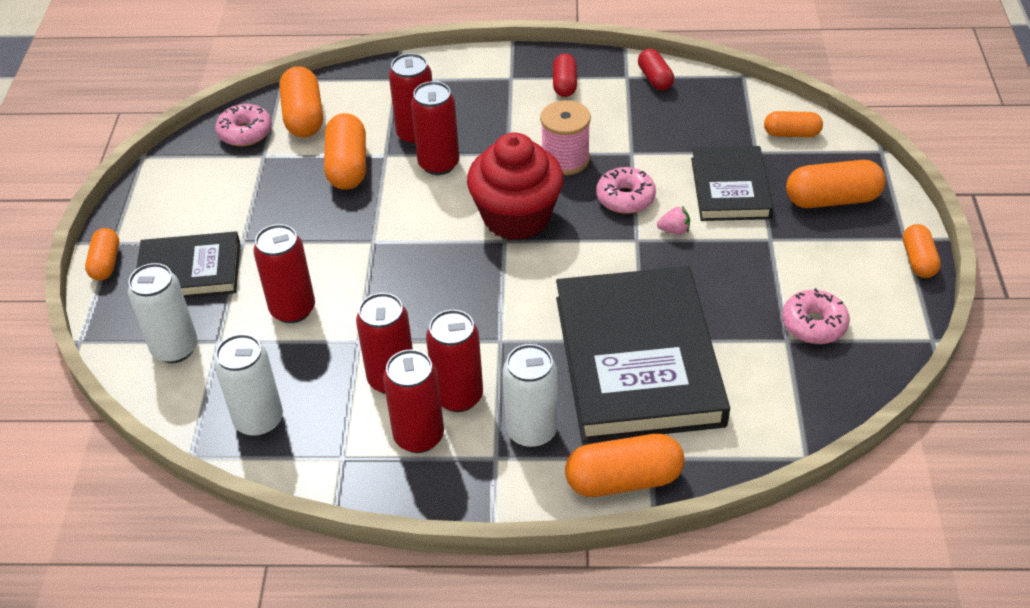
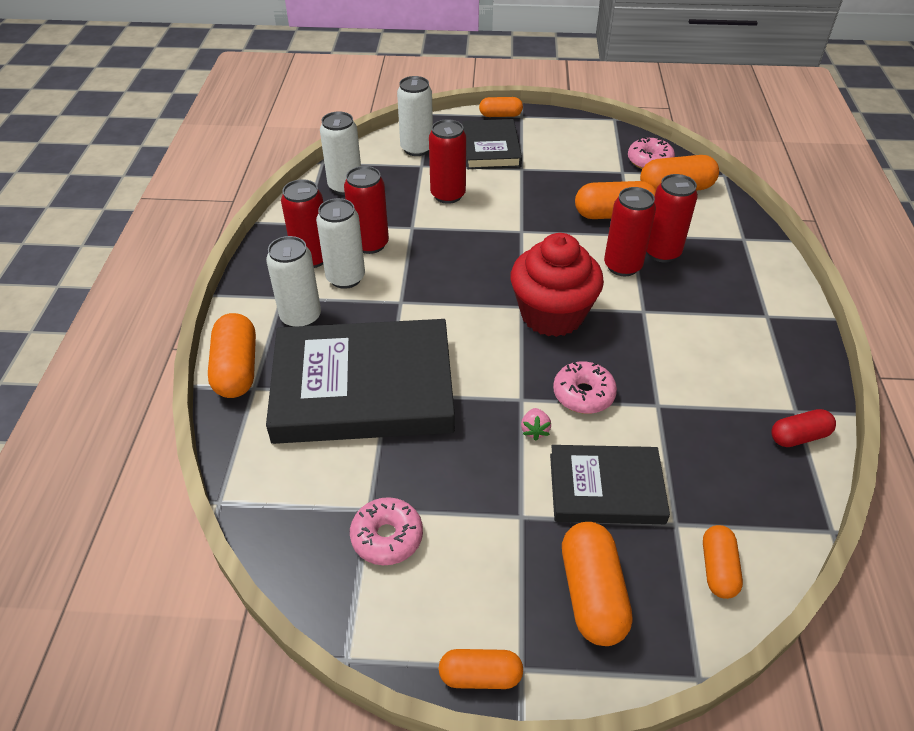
camera: 90 degrees right, 0 degrees up
(458, 396) = (345, 278): red can -> white can
(564, 84) = (766, 356): red capsule -> none
(565, 159) = (639, 351): pink spool -> none

